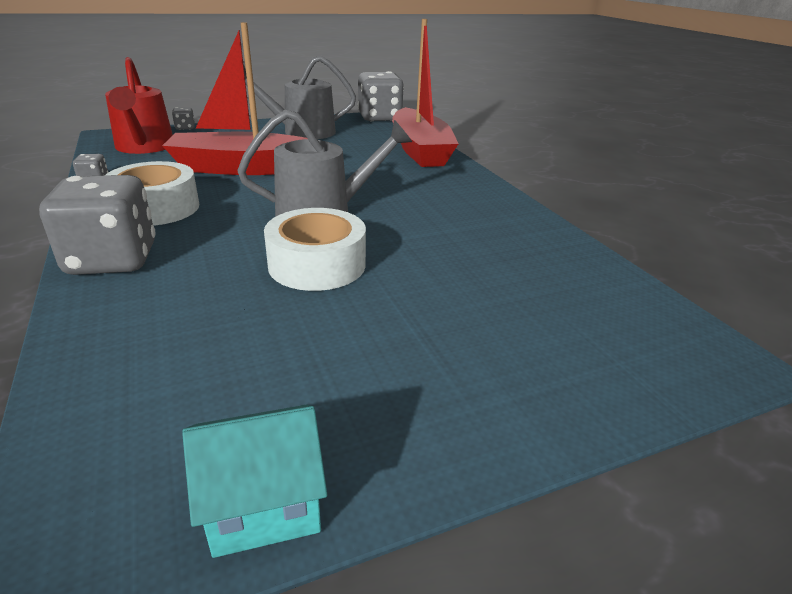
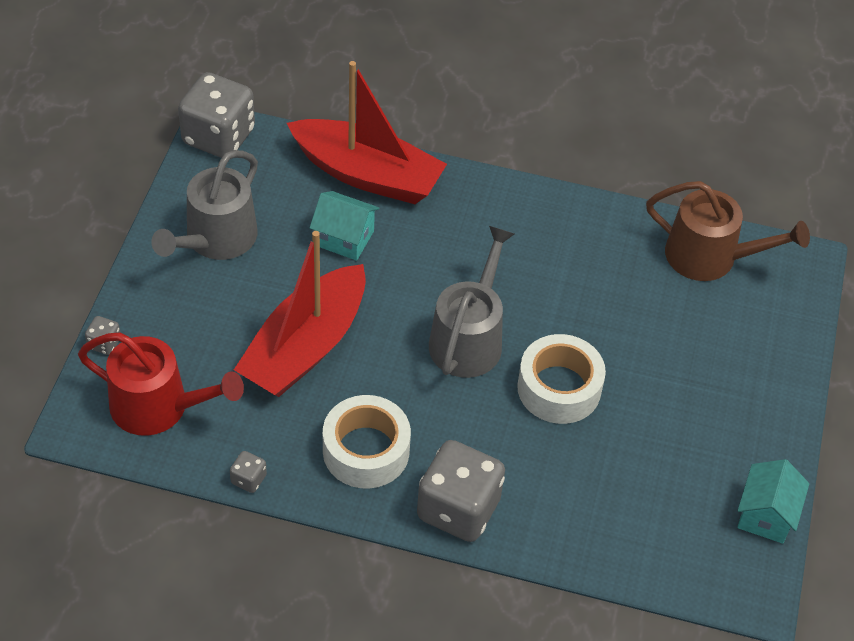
camera: 55 degrees left, 20 degrees up
(356, 157) = (344, 238): none -> turquoise house
(604, 292) = (709, 257): none -> brown watering can

